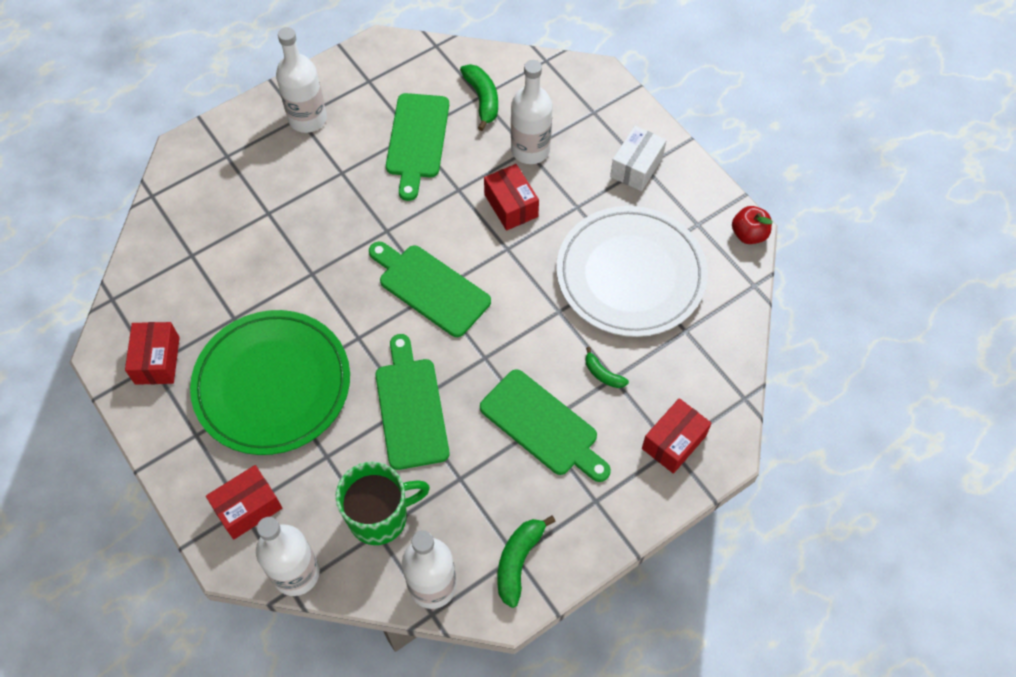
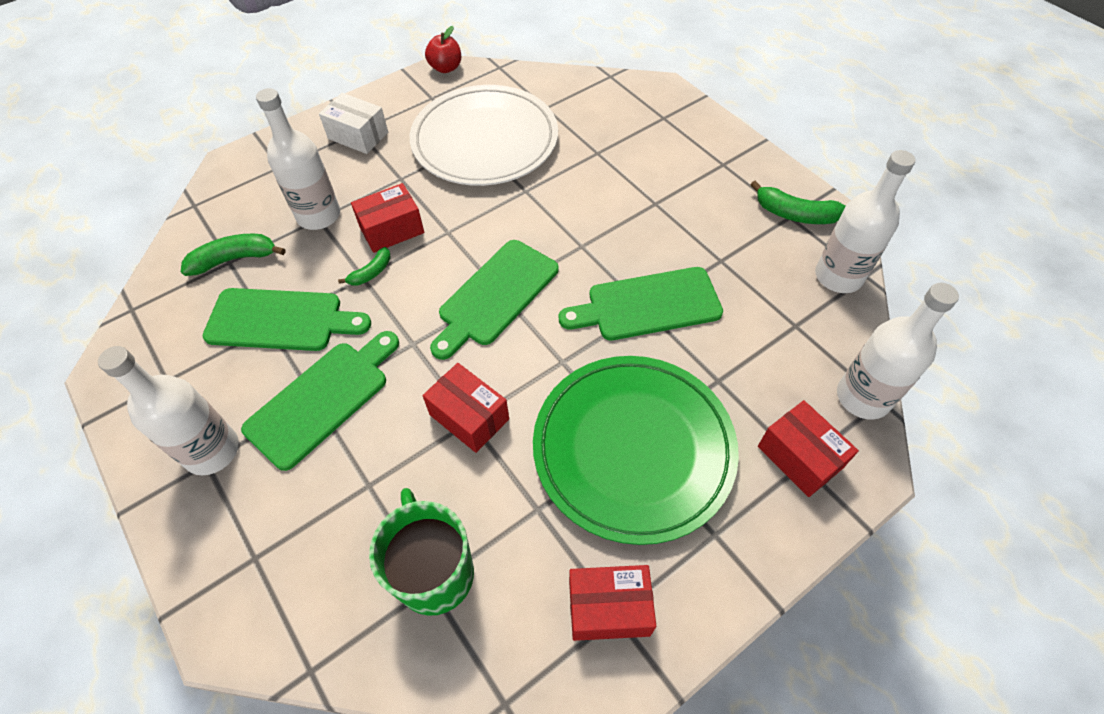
camera: 90 degrees left, 5 degrees down
(380, 517) = (778, 324): green mug -> green mug (434, 572)
(543, 426) = (654, 200): green cutting board -> green cutting board (322, 399)
(603, 374) = (594, 159): green banana -> green banana (371, 272)
(674, 442) = (657, 116): red box -> red box (469, 417)

